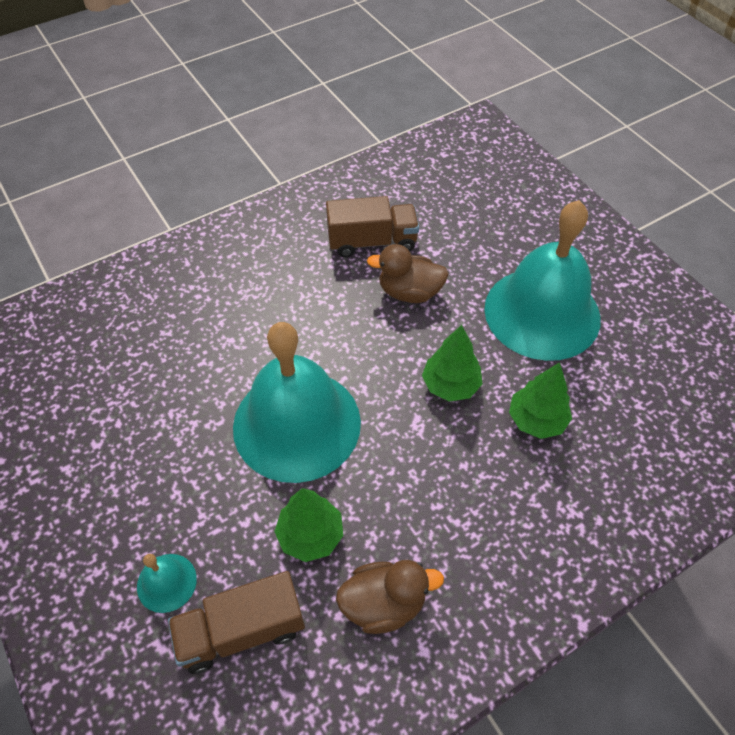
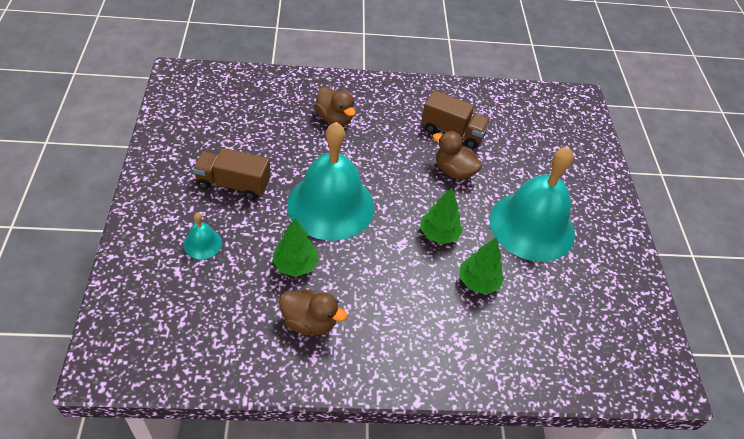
camera: 25 degrees right, 5 degrees down
(218, 301) = (334, 119): none -> brown duck
(242, 630) = (223, 289): brown truck -> brown truck (233, 184)

